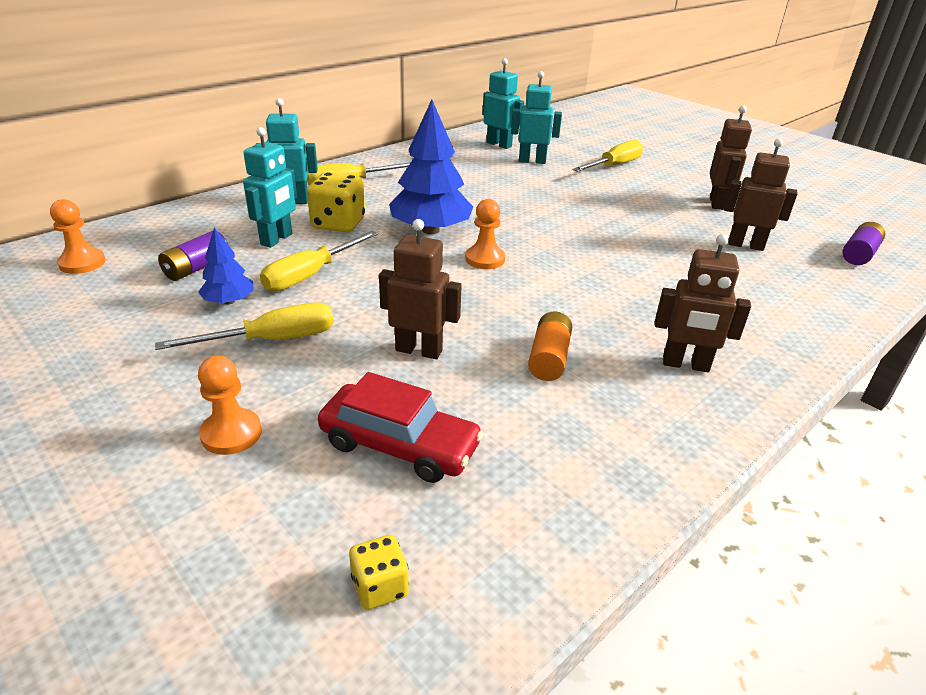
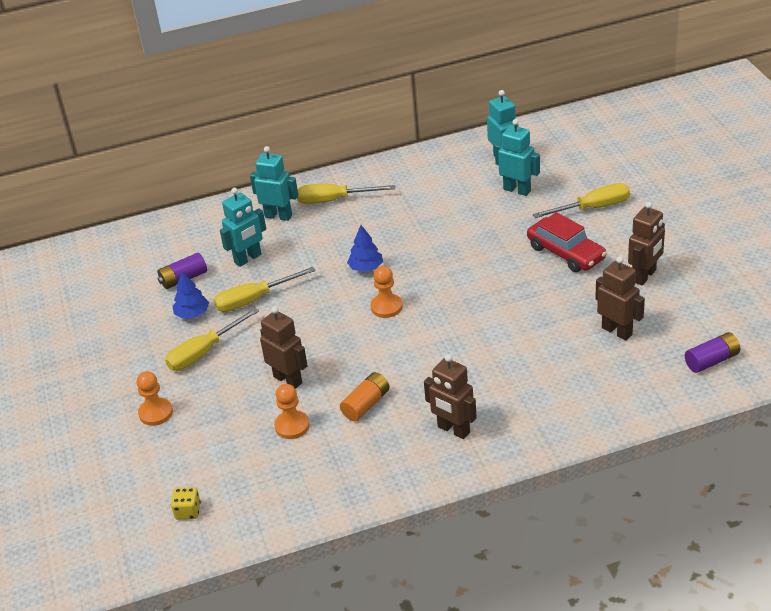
camera: 30 degrees right, 5 degrees up
(82, 263) = (115, 260): orange pawn -> orange pawn (292, 426)
(272, 340) = (204, 352): yellow screwdriver -> yellow screwdriver turned 135 degrees clockwise
(338, 224) = (300, 248): yellow dice -> none
(399, 445) = (238, 442): red car -> red car (566, 253)
(431, 230) = (366, 268): blue tree -> blue tree, size x0.52

